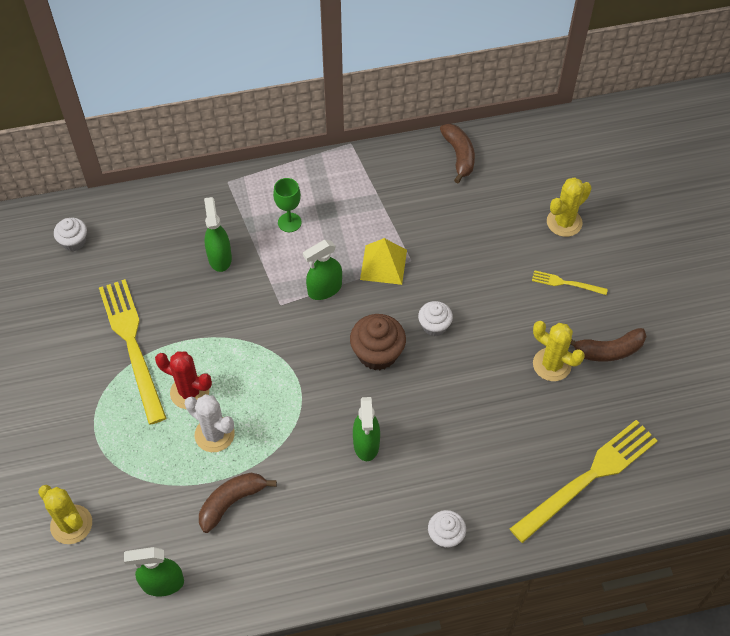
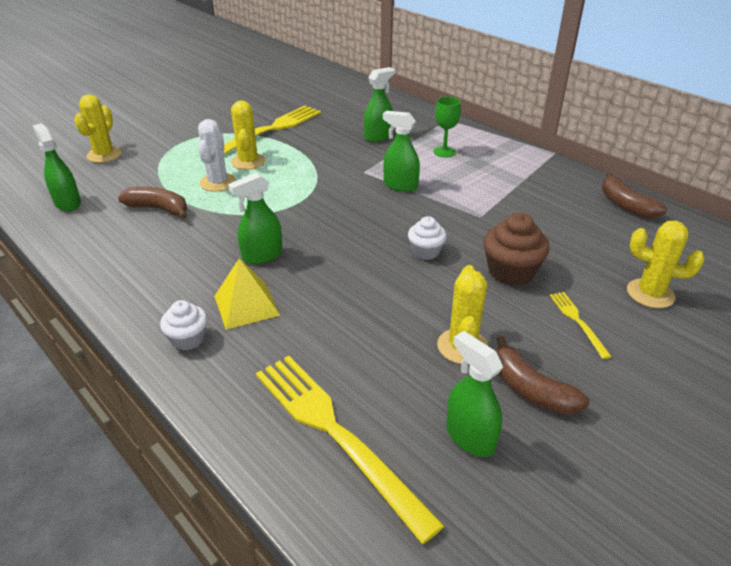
camera: 60 degrees right, 20 degrees down
(74, 241) = (333, 89): white cupcake -> none
(189, 392) = (248, 162): red cactus -> yellow cactus
(377, 353) = (363, 230): brown cupcake -> brown cupcake (511, 272)
(383, 264) = (458, 204): yellow pyramid -> yellow pyramid (246, 305)
(459, 156) = (626, 205): brown banana -> brown banana turned 105 degrees clockwise
(588, 478) = (336, 433): yellow fork -> yellow fork turned 150 degrees counterclockwise
(628, 406) = (470, 437): none -> green spray bottle

